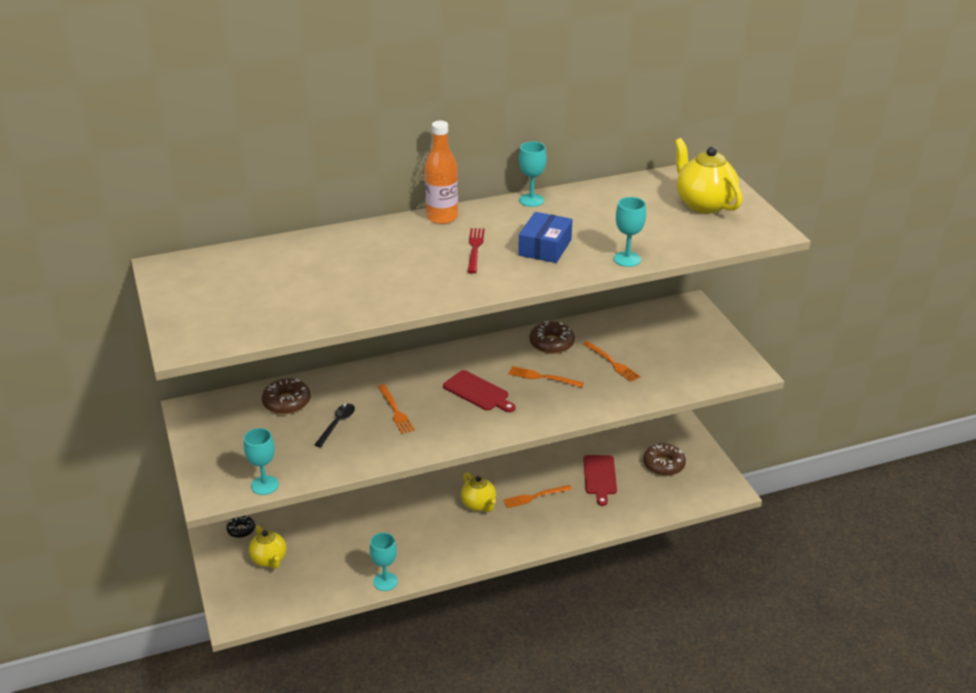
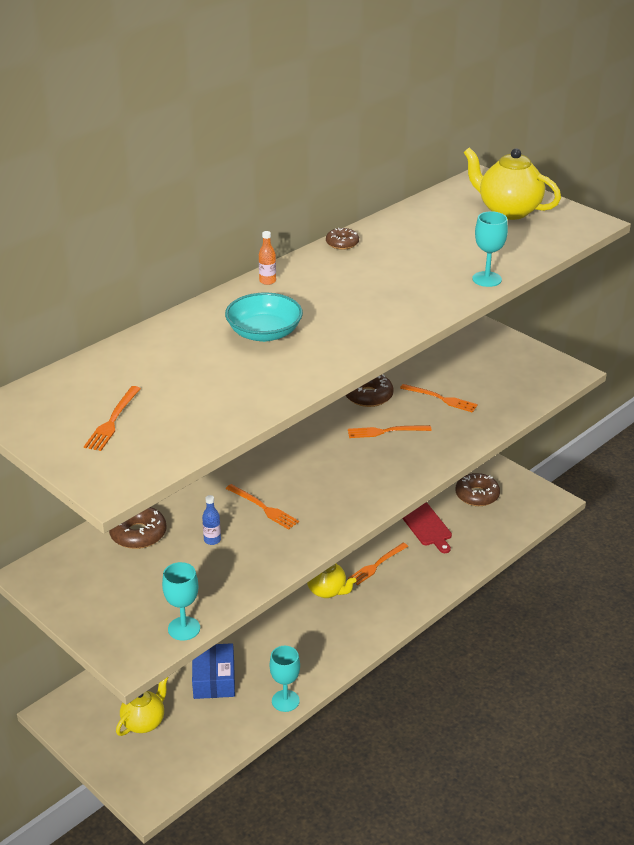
camera: 25 degrees left, 0 degrees up
(228, 297) = (112, 421): none -> orange fork
(241, 530) = (89, 701): black donut -> none
(269, 560) = (144, 722): yellow teapot -> yellow teapot turned 90 degrees counterclockwise
(337, 424) = (212, 540): black spoon -> blue bottle
(401, 259) = (264, 333): none -> turquoise bowl
(442, 217) = (267, 281): orange bottle -> orange bottle, size x0.47
(475, 248) = (331, 304): red fork -> none
(478, 392) = (333, 464): red cutting board -> none
(531, 200) = (342, 243): turquoise goblet -> brown donut
(545, 247) = (398, 286): blue box -> blue box (214, 679)

